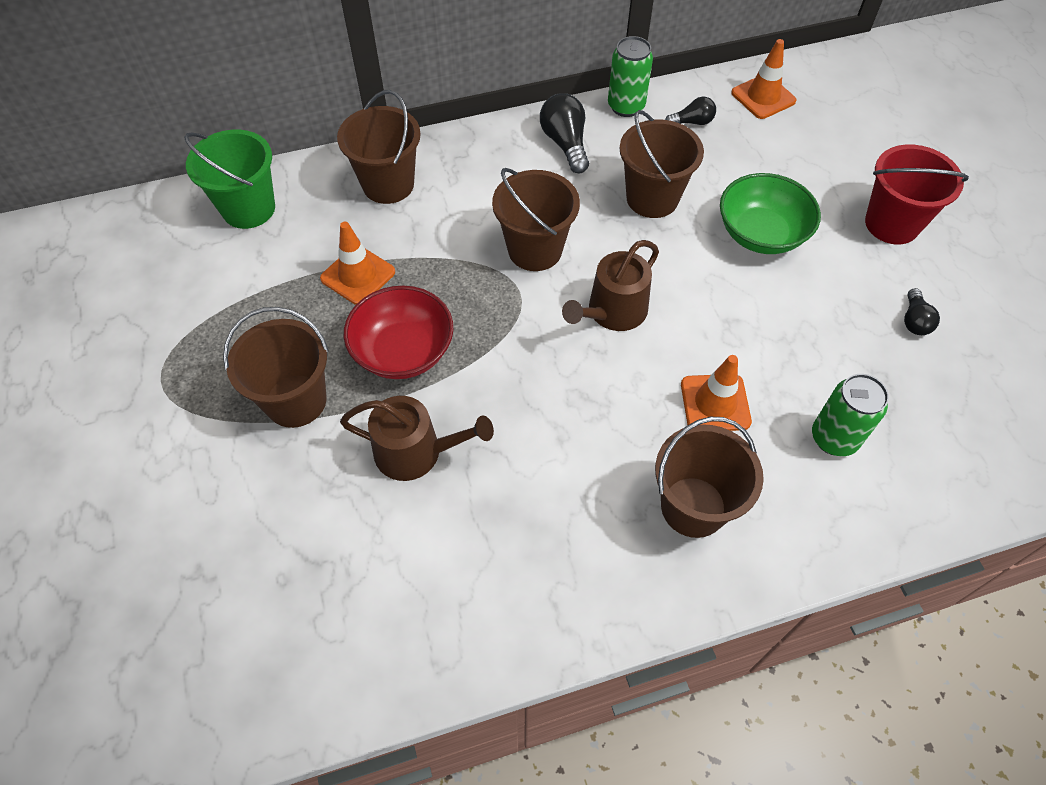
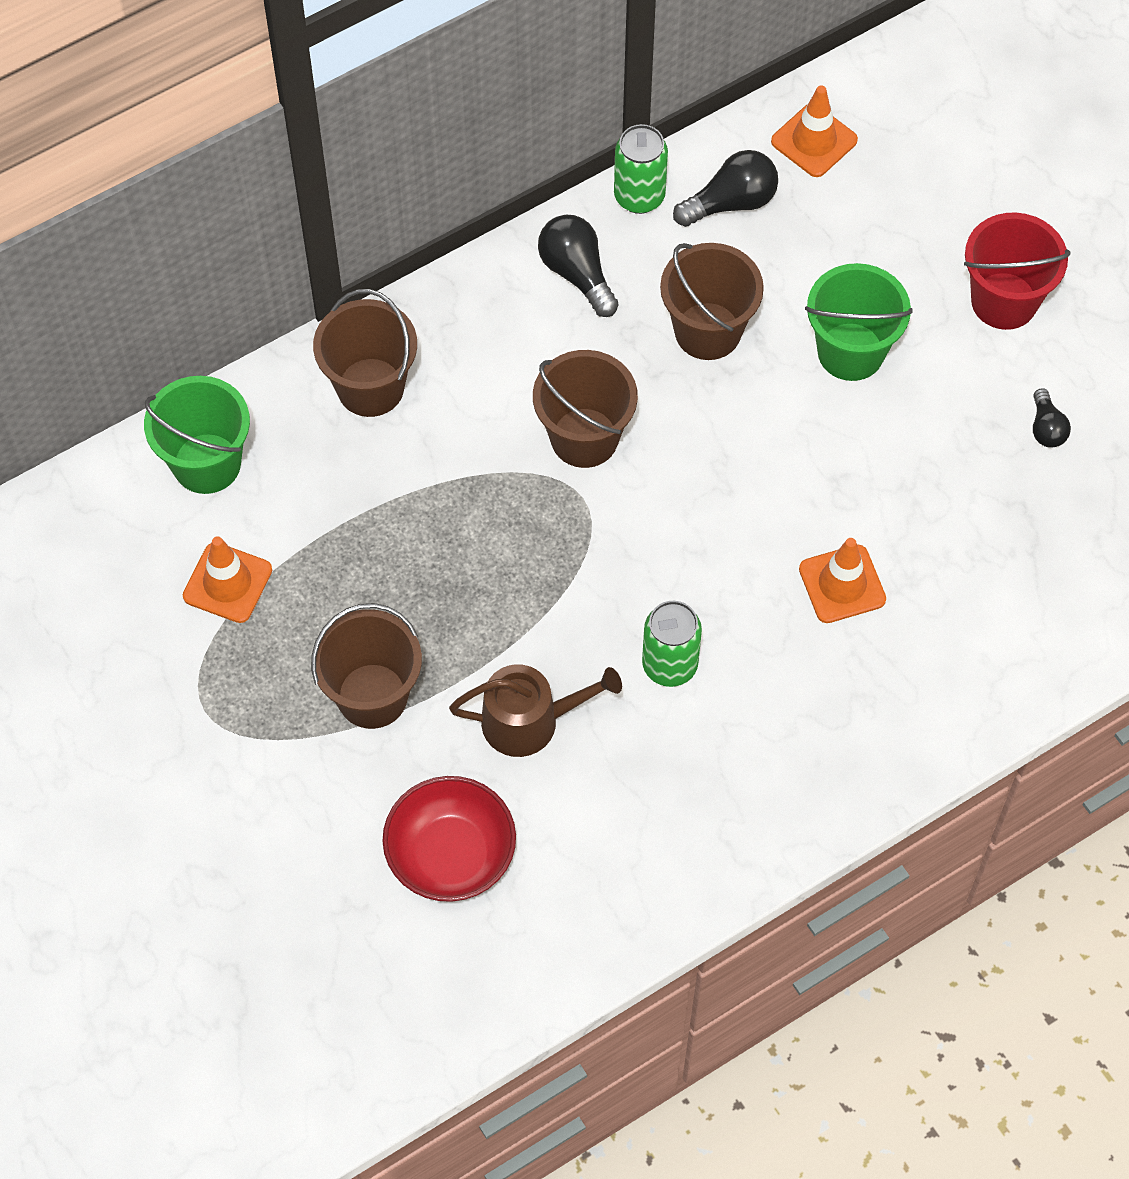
camera: 15 degrees left, 5 degrees up
(358, 275) = (381, 523): orange traffic cone -> orange traffic cone (227, 583)
(403, 351) = (472, 607): red bowl -> red bowl (451, 854)
(612, 312) = (699, 499): brown watering can -> none
(692, 122) = (731, 202): black light bulb -> black light bulb, size x1.65
(693, 507) = (844, 707): brown bucket -> none
(761, 234) = (850, 352): green bowl -> green bucket
(834, 438) = (978, 594): green can -> green can (669, 665)

